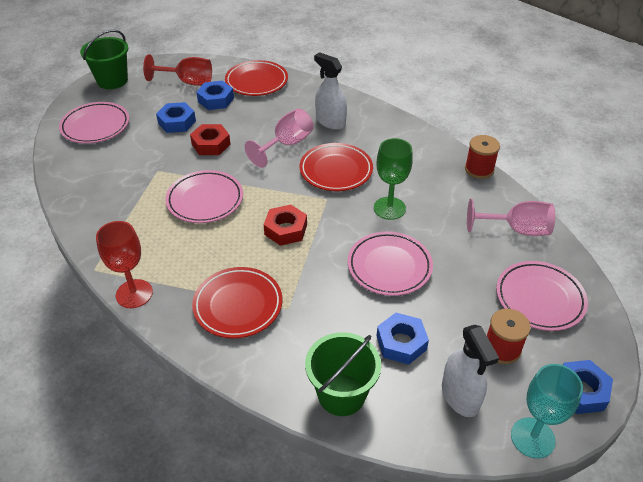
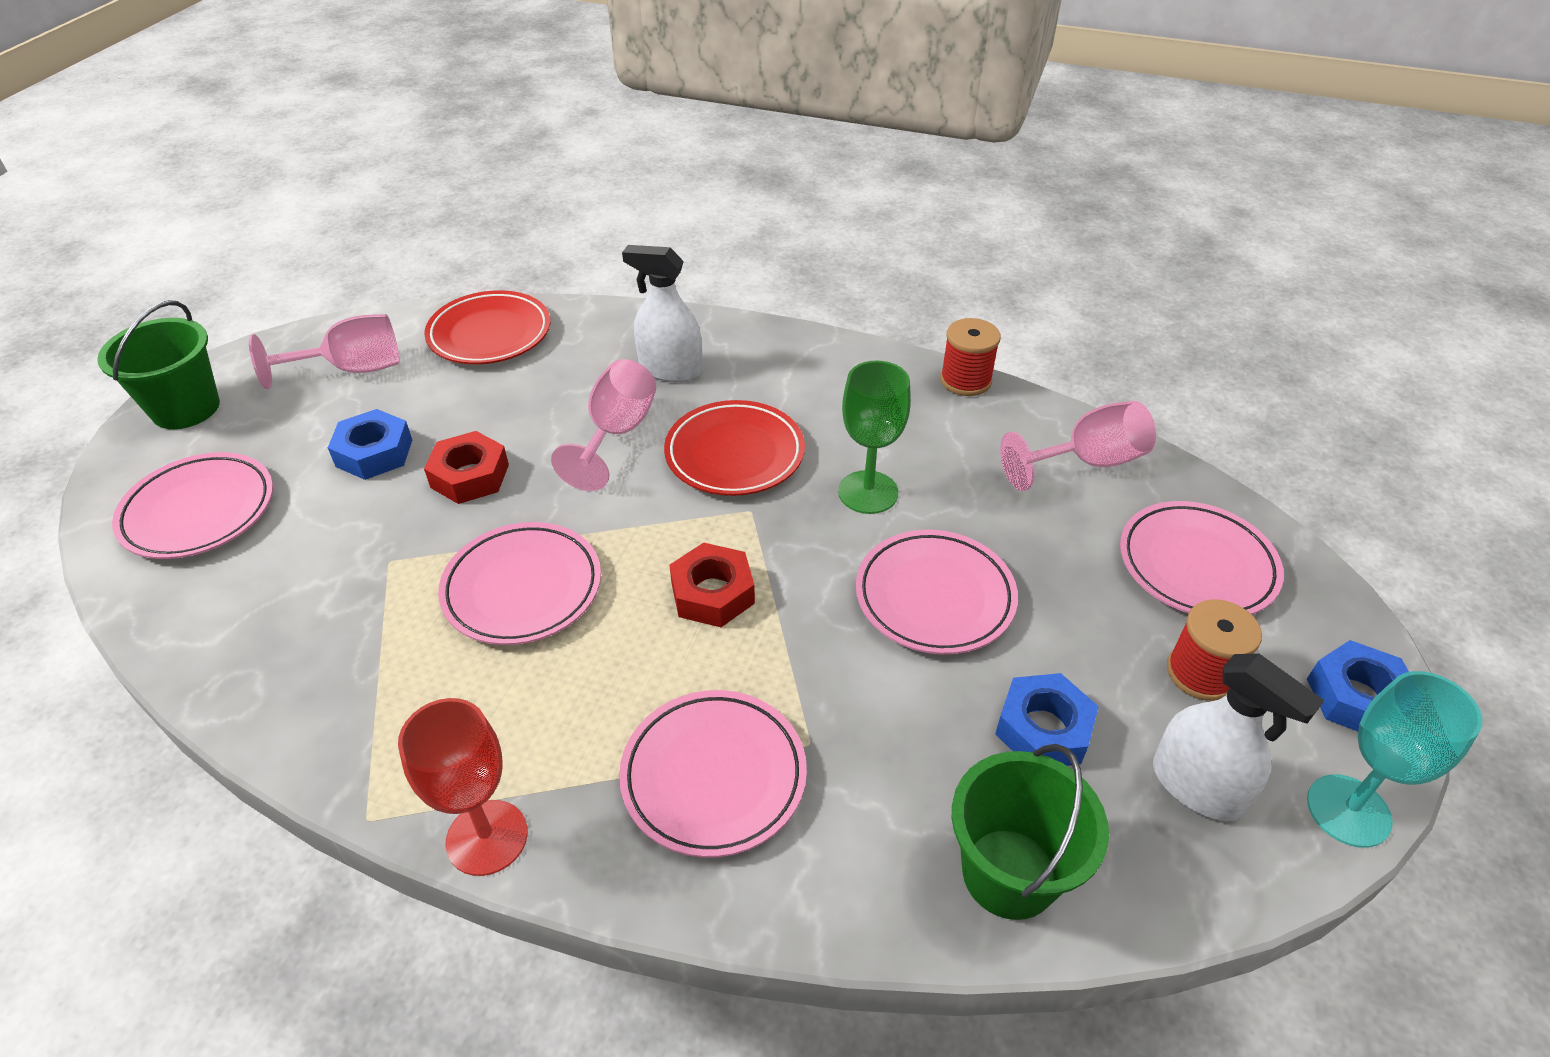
camera: 25 degrees left, 0 degrees up
(188, 82) = (352, 369): red goblet -> pink goblet
(216, 100) = (429, 388): blue nut -> none
(238, 305) = (714, 776): red plate -> pink plate

